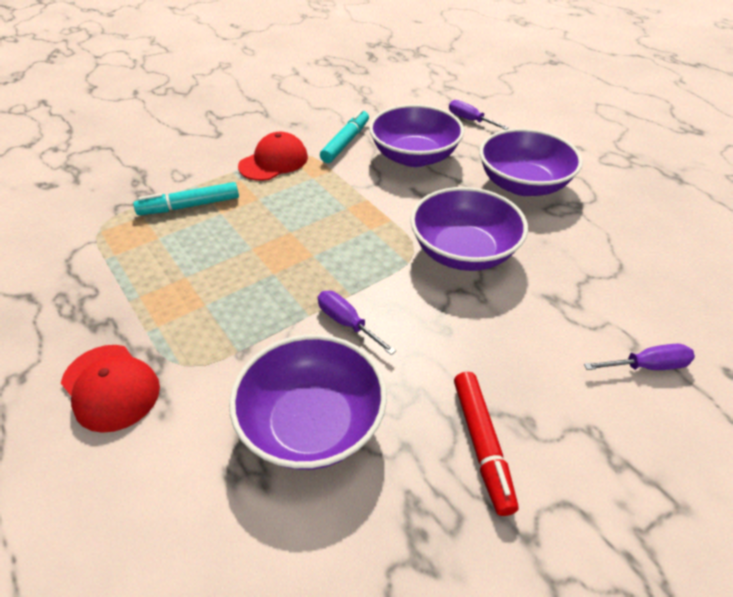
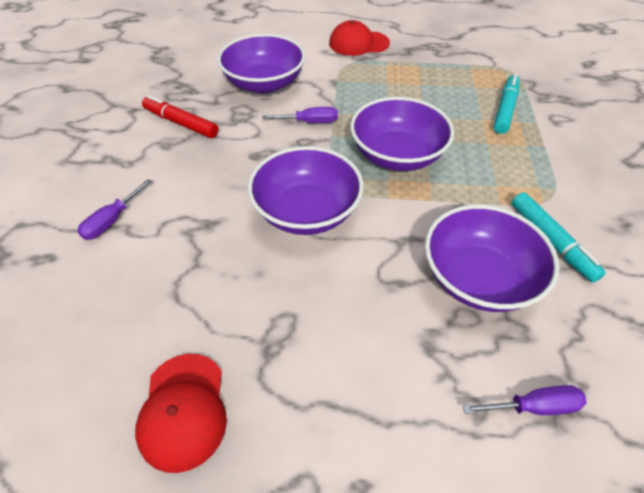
camera: 130 degrees right, 5 degrees up
(274, 161) = (545, 175): red cap -> red cap (183, 410)
(523, 184) = (346, 332): purple bowl -> purple bowl (397, 155)

